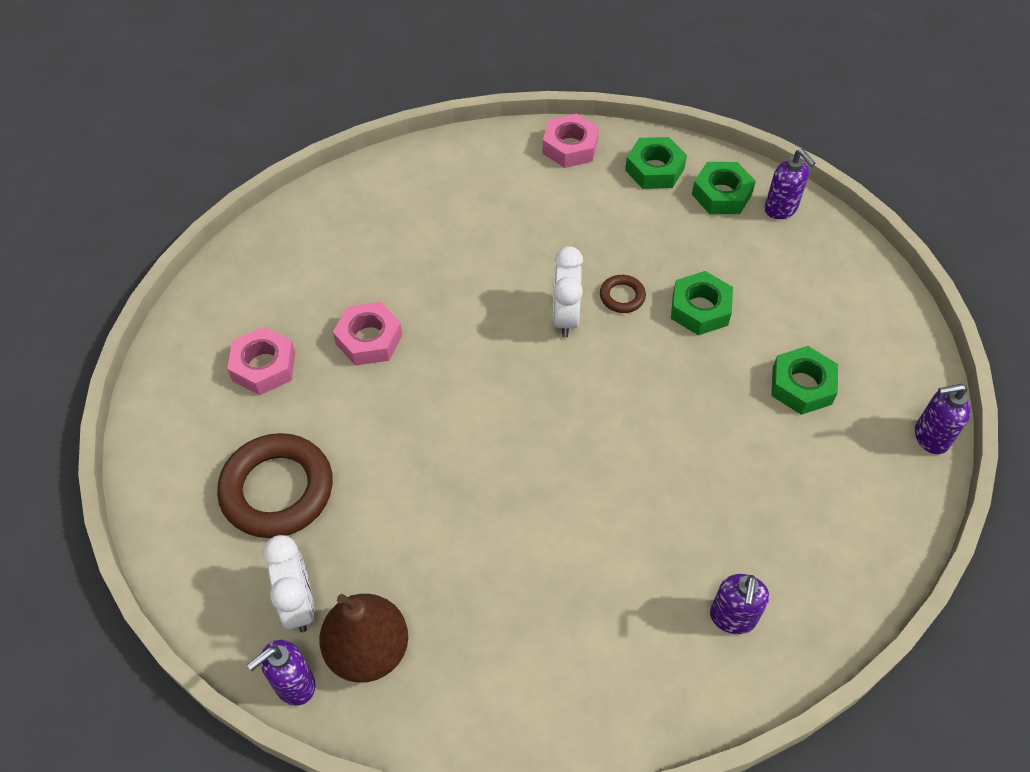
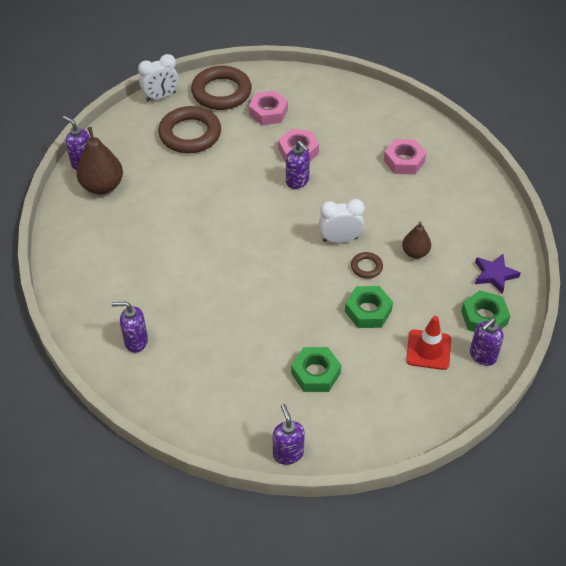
camera: 80 degrees right, 5 degrees down
(186, 428) = (221, 92): none -> brown ring
(299, 604) = (125, 156): white clock -> white clock (161, 97)
(436, 351) = (297, 182): none -> purple soap dispenser
(570, 147) = (497, 224): pink nut -> pink nut (404, 161)
(604, 239) = (415, 252): none -> brown pear
(654, 169) = (494, 275): green nut -> purple star
(769, 258) = (428, 350): none -> red traffic cone

